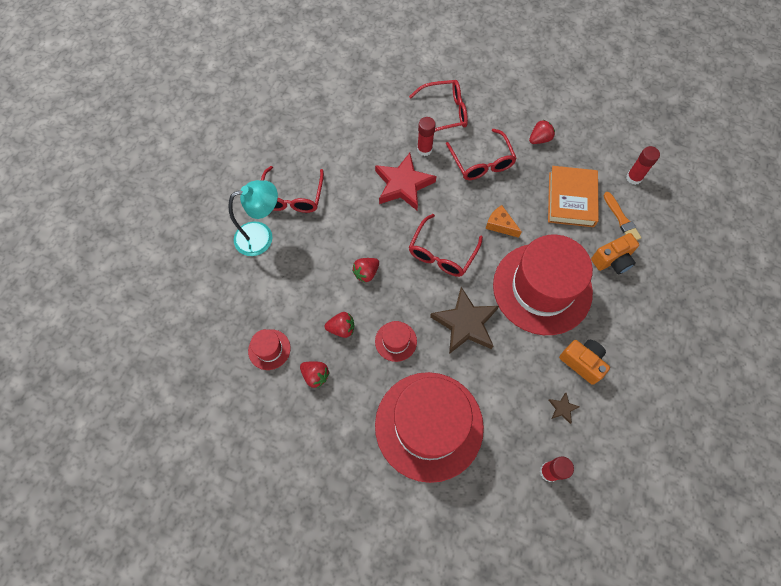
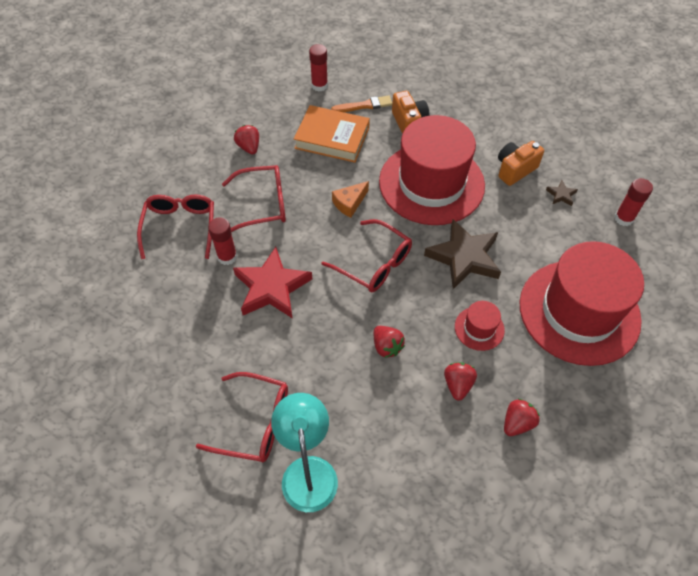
camera: 80 degrees left, 10 degrees down
(269, 349) = (478, 477): red hat -> none

